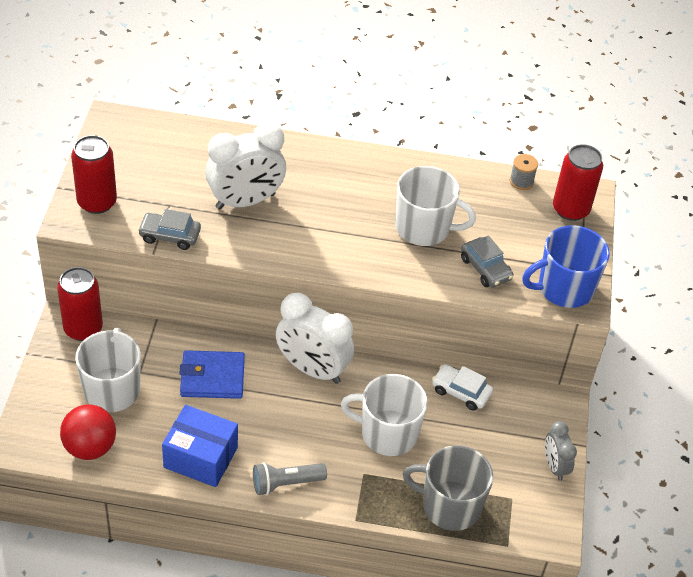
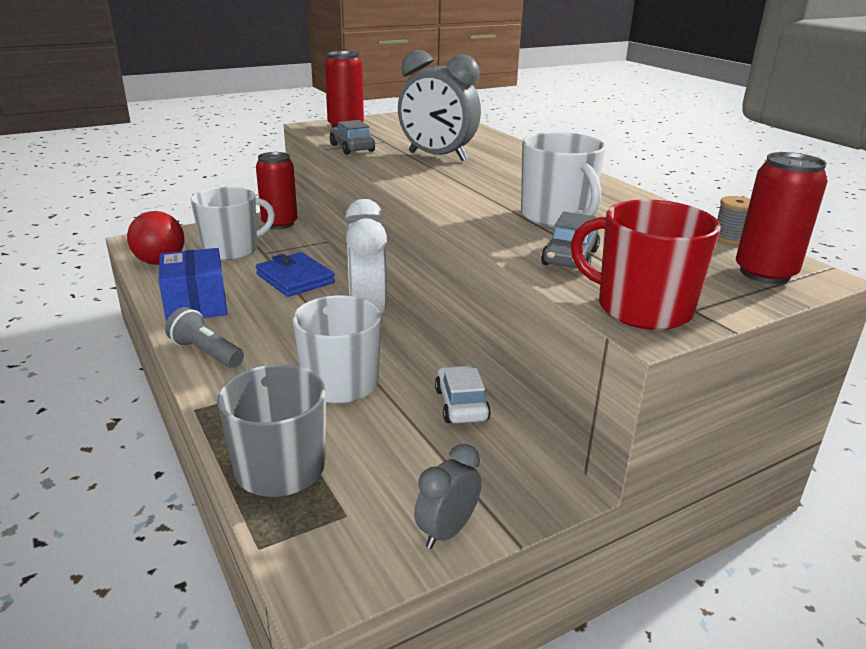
camera: 55 degrees right, 20 degrees down
(245, 201) = (437, 157): white clock -> grey clock
(564, 288) = (641, 308): blue mug -> red mug

